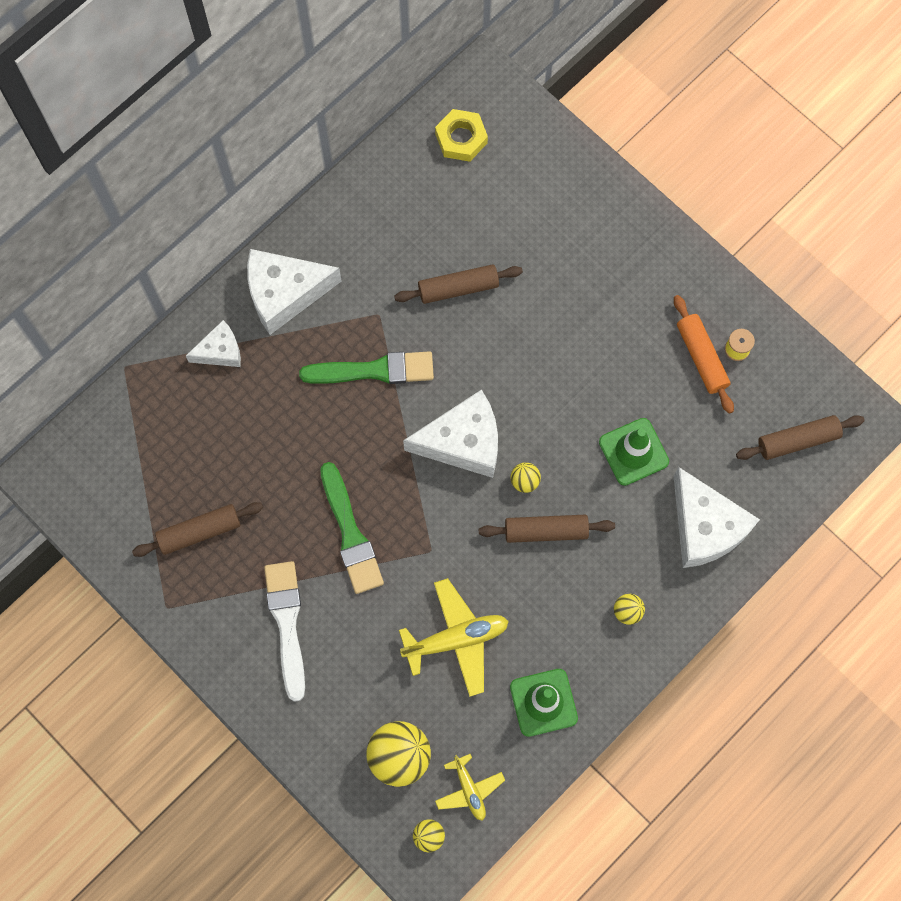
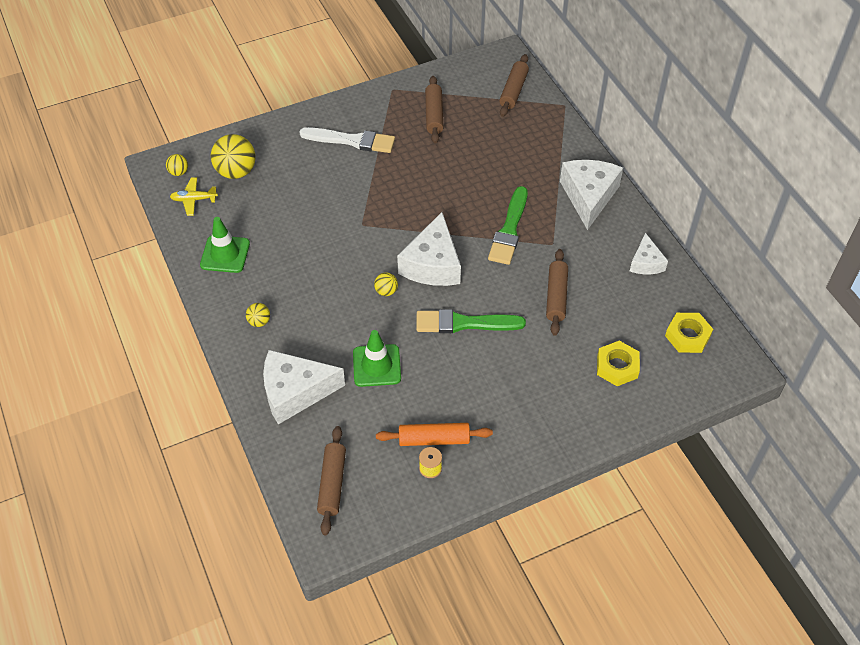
camera: 110 degrees right, 20 degrees down
(220, 351) = (557, 153): white cheese -> white cheese (646, 263)
(350, 534) = (395, 186): green brush -> green brush (464, 323)
(456, 639) = (294, 220): yellow plane -> none
(532, 200) = (617, 366): none -> yellow nut
(546, 531) = (343, 292): brown rolling pin -> brown rolling pin (513, 91)

